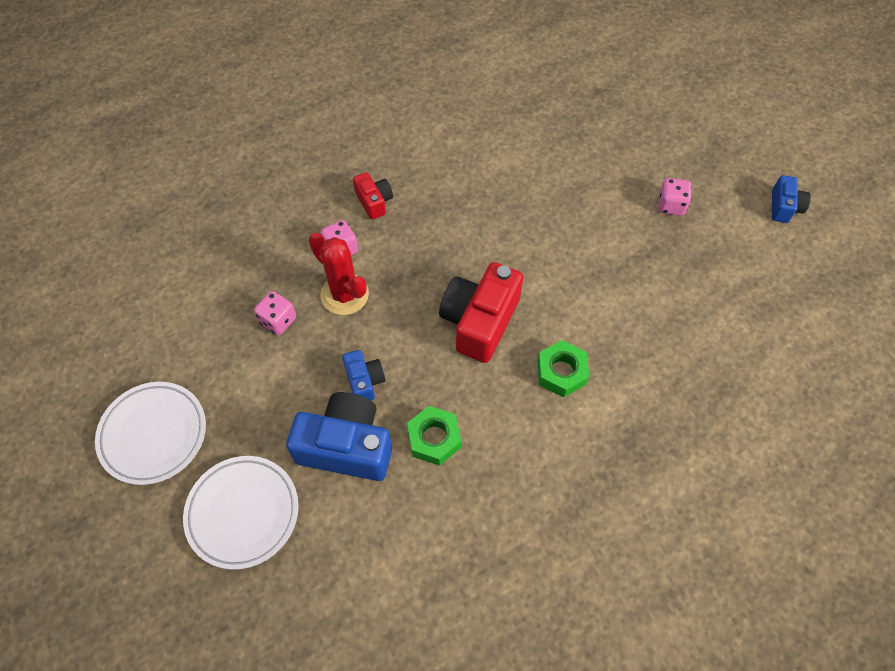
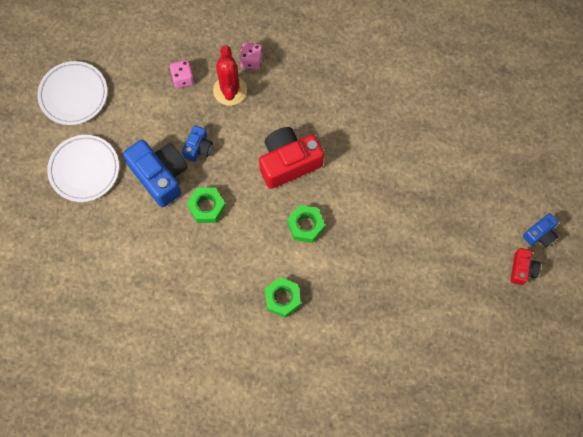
camera: 40 degrees right, 10 degrees up
(374, 201) = (295, 44): red camera -> red camera (522, 269)
(615, 472) = (282, 298): none -> green nut
(671, 205) = (469, 179): pink dice -> none

